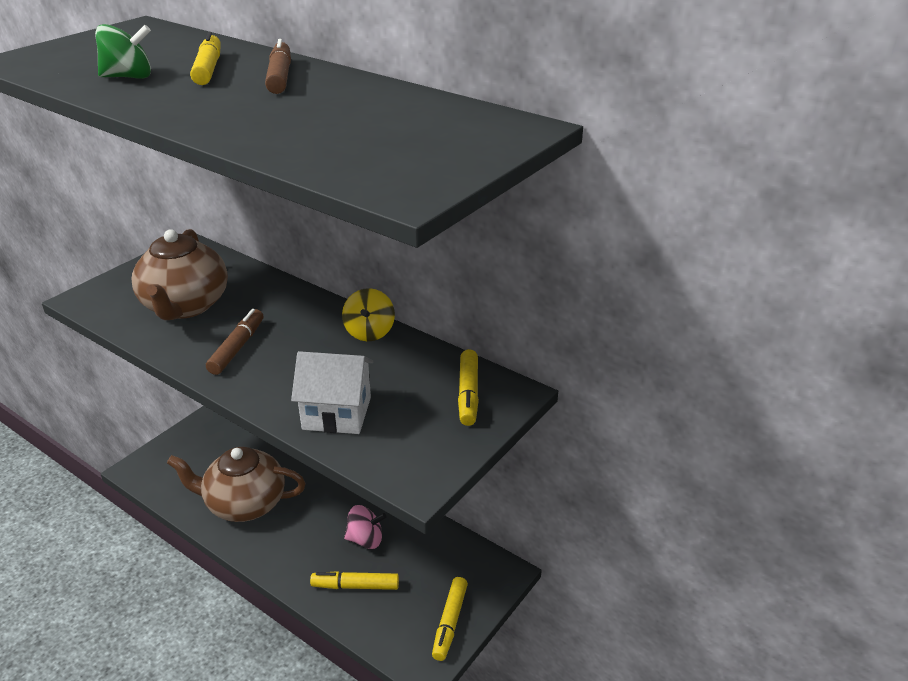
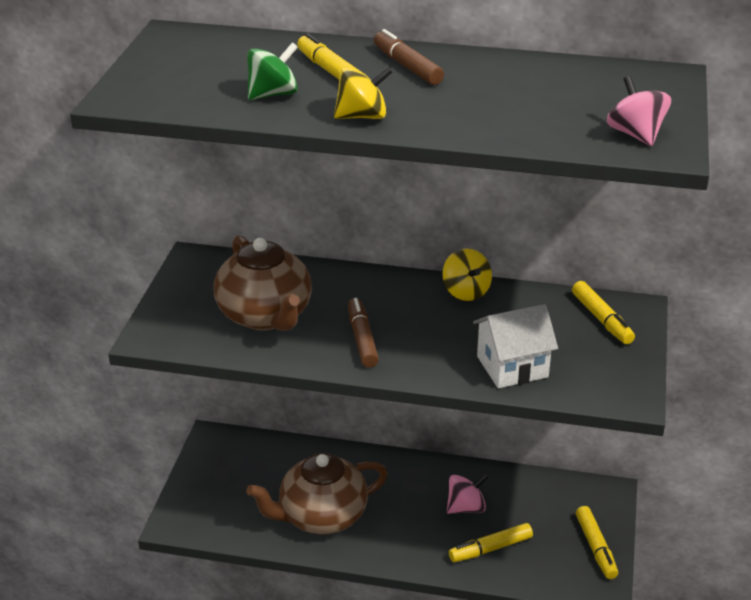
camera: 25 degrees left, 0 degrees up
(167, 106) = (362, 116): none -> yellow spinning top
(398, 172) = (636, 134): none -> pink spinning top

